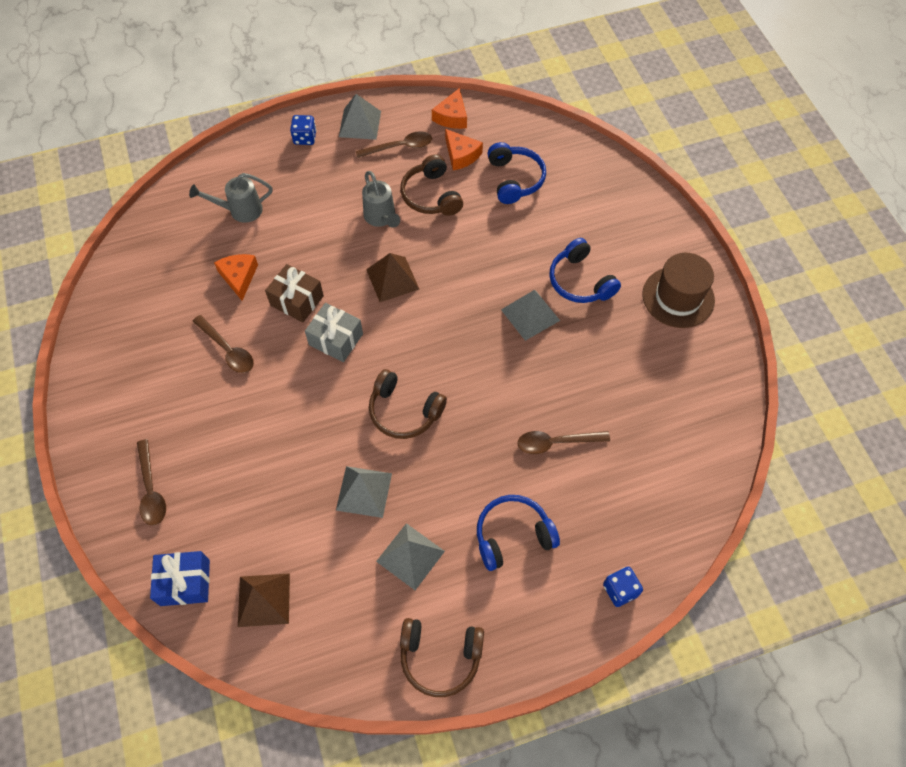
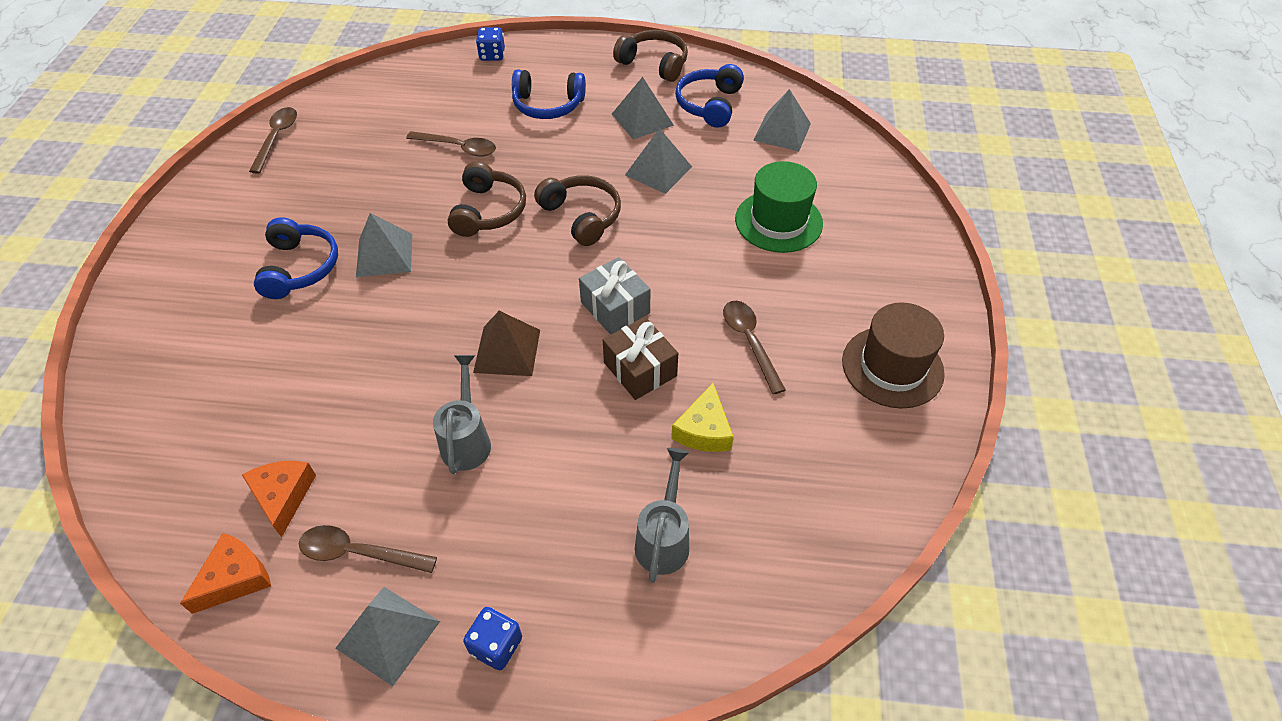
camera: 155 degrees left, 10 degrees down
(151, 489) = (871, 237): brown spoon -> brown spoon (277, 138)
(185, 582) = (850, 162): blue gift -> none
(236, 475) = (778, 221): none -> green hat
(239, 277) = (704, 430): orange cheese -> yellow cheese
(240, 210) = (664, 539): grey watering can -> grey watering can turned 90 degrees counterclockwise
(263, 599) = (782, 132): brown pyramid -> grey pyramid
(431, 195) = (377, 446): brown headphones -> brown headphones (488, 211)
(515, 179) = (248, 423): blue headphones -> blue headphones (709, 105)
(678, 297) = (221, 216): brown hat -> brown hat (892, 367)

